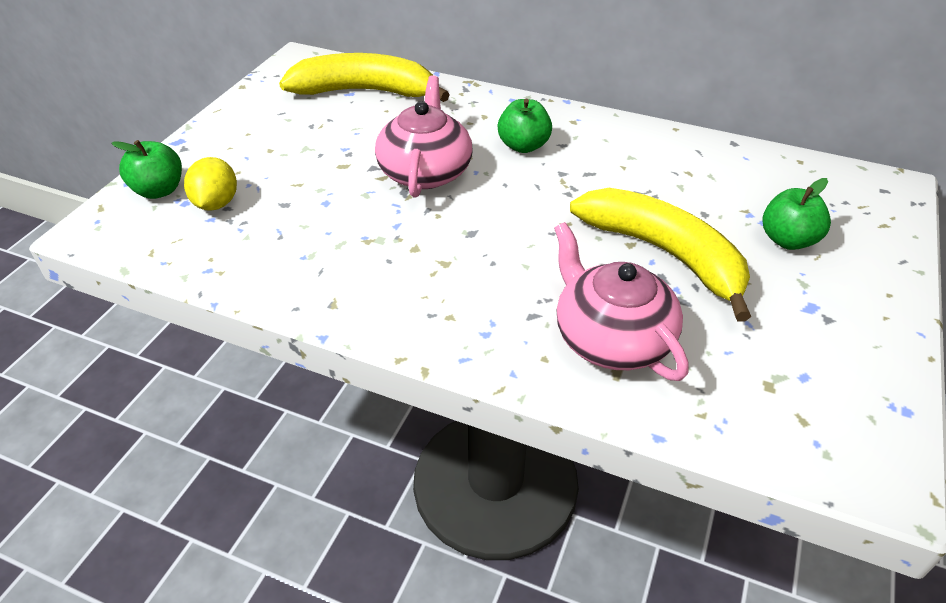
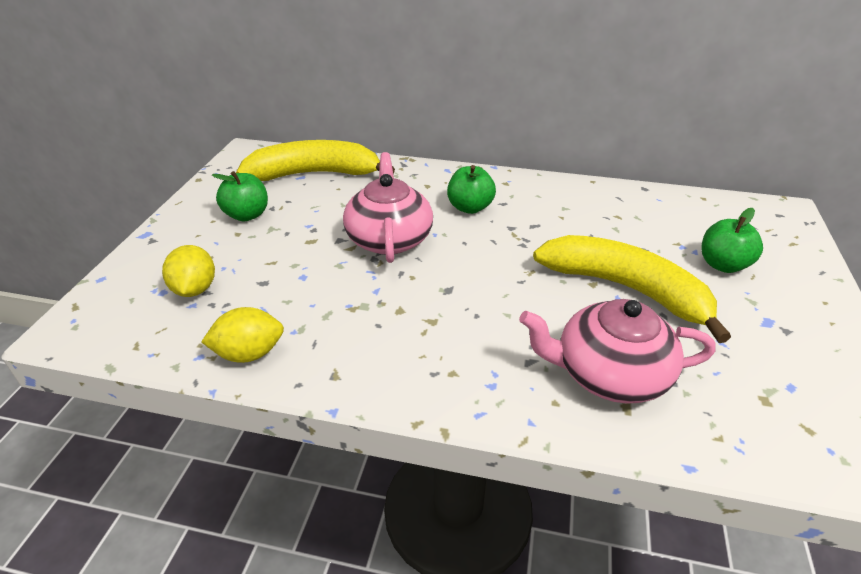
camera: 10 degrees left, 5 degrees down
(159, 190) = (134, 283): green apple -> green apple (247, 215)
(256, 273) = (249, 353): none -> yellow lemon
(611, 338) = (609, 374): pink teapot -> pink teapot turned 45 degrees counterclockwise

